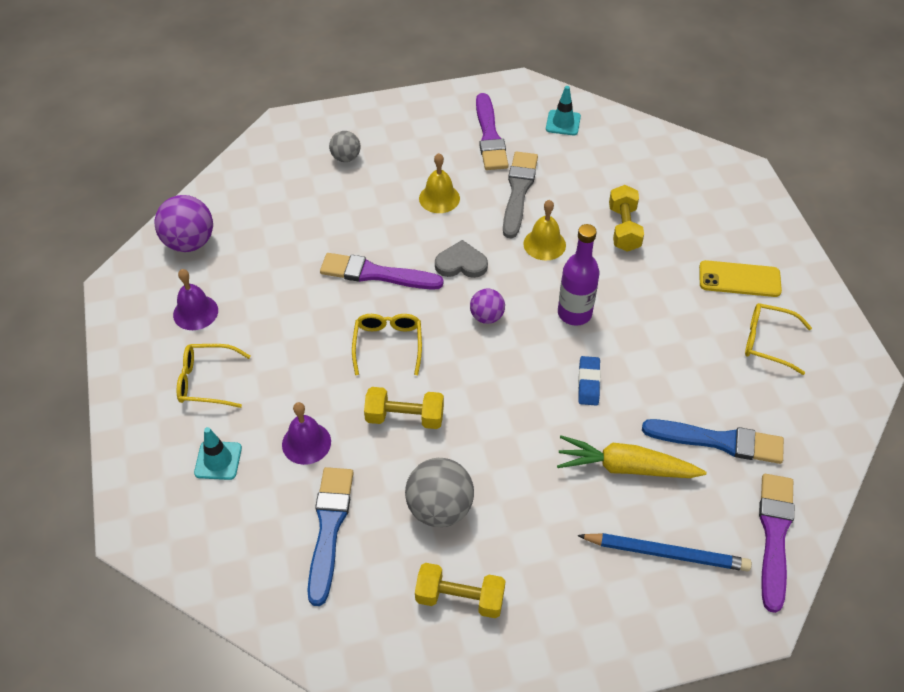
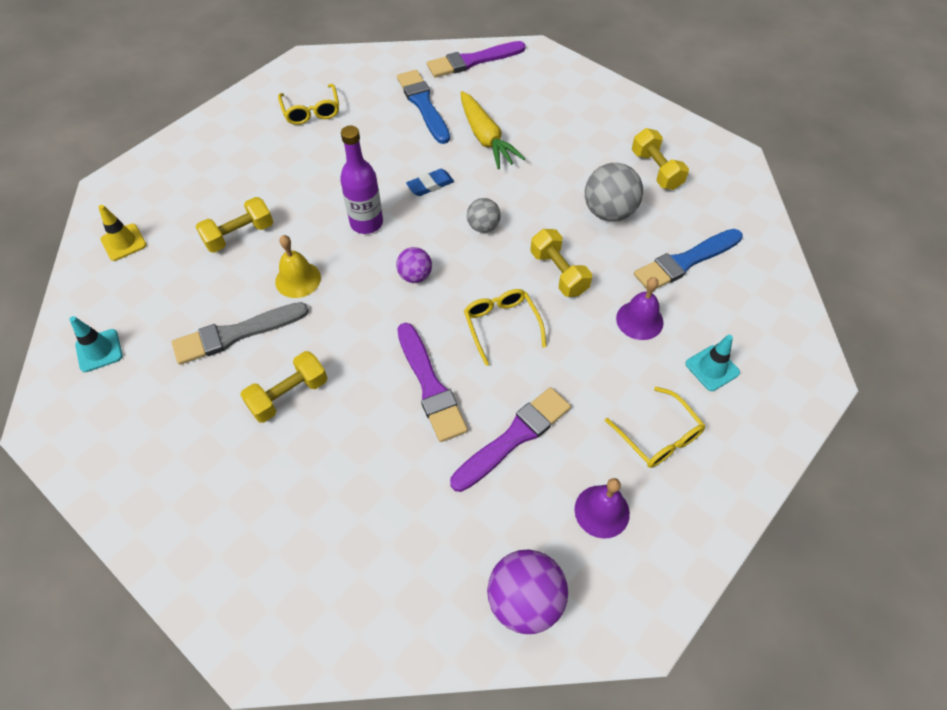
camera: 125 degrees left, 5 degrees up
(346, 158) = (278, 530): grey ball -> grey ball (483, 226)
(388, 345) = (501, 325): yellow glasses -> yellow glasses turned 105 degrees clockwise
(439, 198) = (289, 395): yellow bell -> yellow dumbbell
(461, 263) = (366, 327): grey heart -> none
(489, 136) = (158, 405): purple brush -> purple brush (514, 437)
(666, 553) = (530, 97): blue pencil -> none
(667, 162) = (123, 242): none -> yellow traffic cone
(739, 279) = (254, 146): yellow phone -> none

